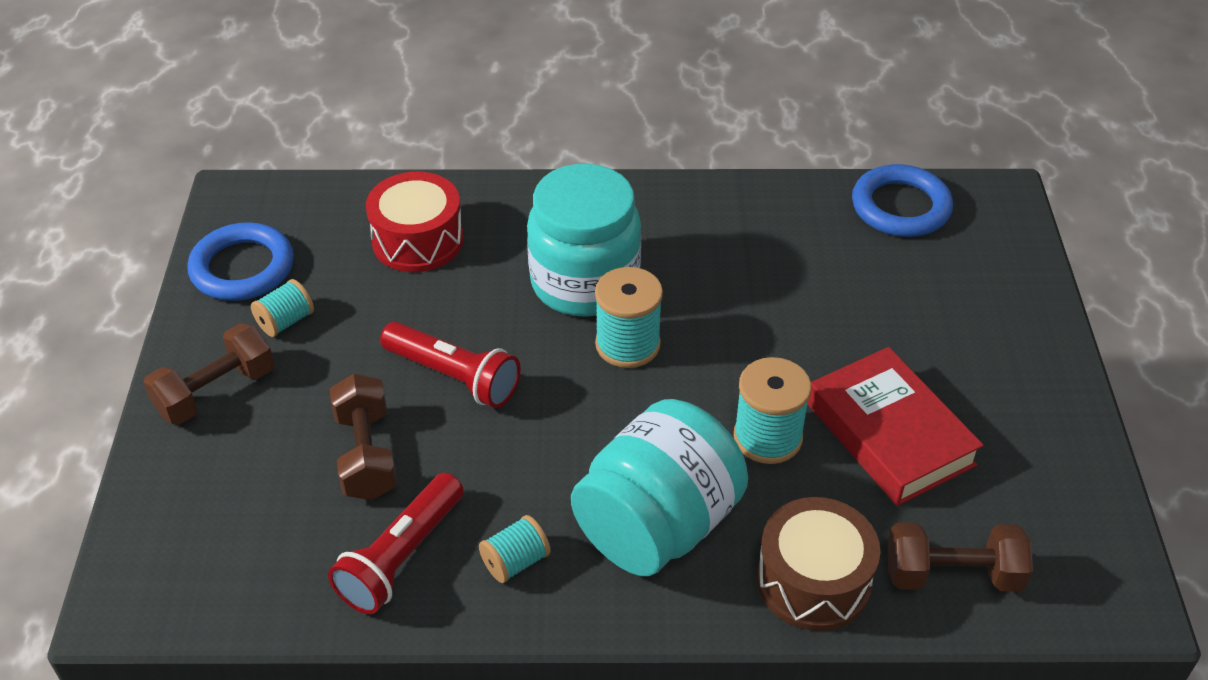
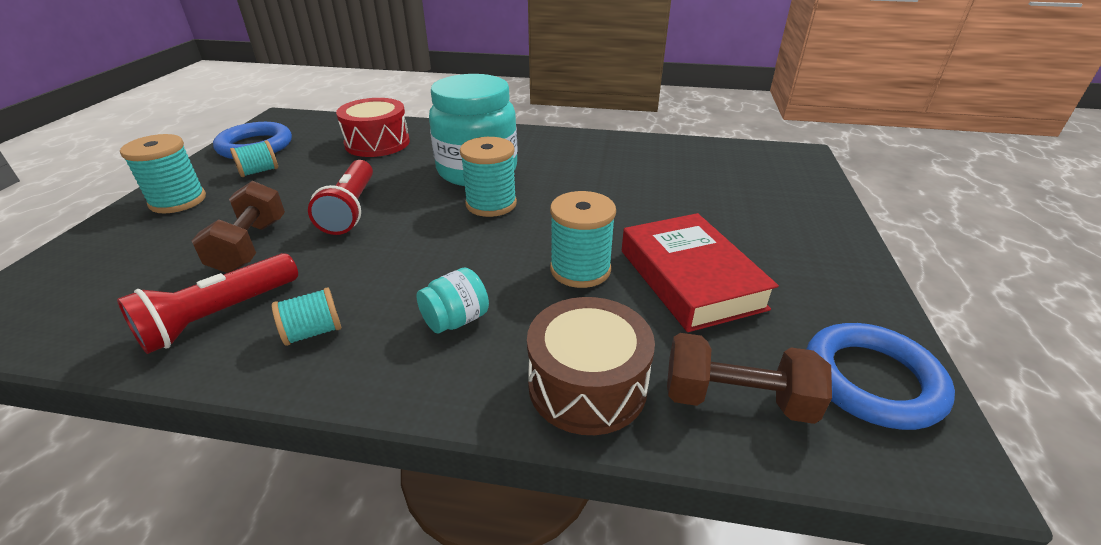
camera: 10 degrees right, 10 degrees down
(216, 392) = (178, 201): brown dumbbell -> turquoise spool
(454, 377) = (351, 209): red flashlight -> red flashlight turned 45 degrees clockwise
(658, 525) = (456, 320): turquoise jar -> turquoise jar, size x0.43
(900, 207) = (722, 154): blue ring -> blue ring (871, 380)

